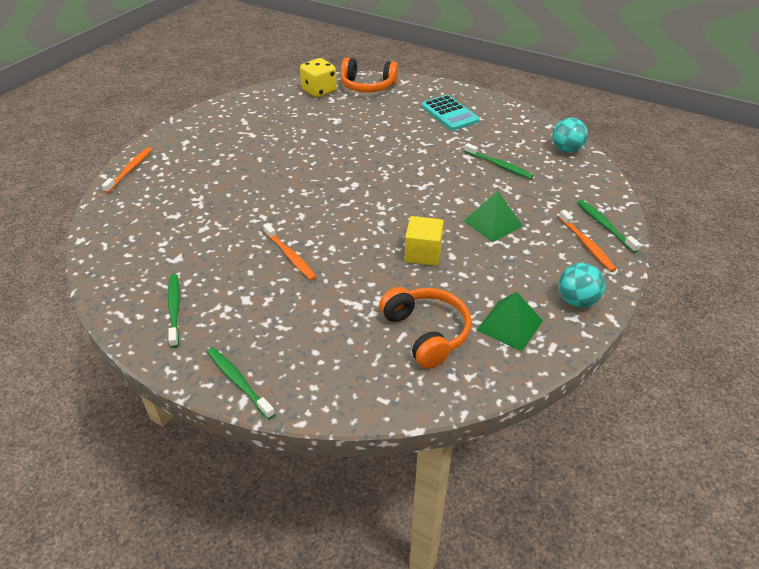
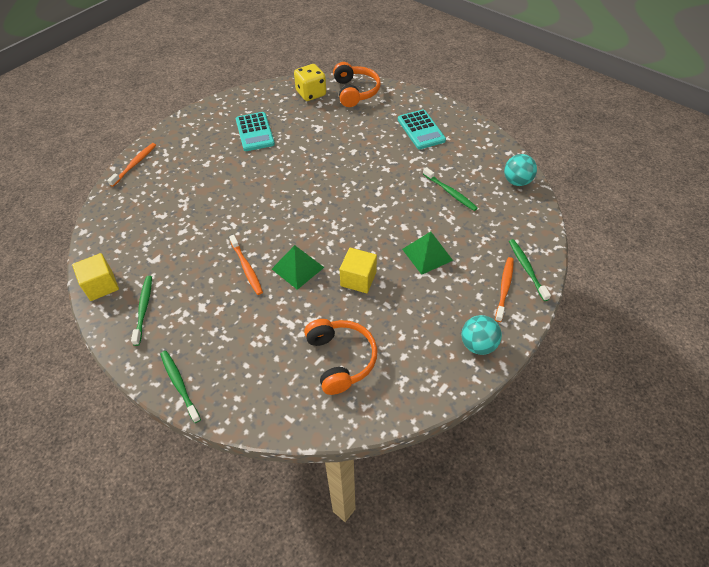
camera: 10 degrees right, 10 degrees up
(115, 291) = (101, 285): none -> yellow cube
(265, 129) = (255, 132): none -> turquoise calculator
(367, 86) = (355, 92): orange headphones -> orange headphones turned 120 degrees counterclockwise
(510, 325) = (412, 361): green pyramid -> green pyramid (297, 268)
(587, 245) = (504, 288): orange toothbrush -> orange toothbrush turned 150 degrees counterclockwise

